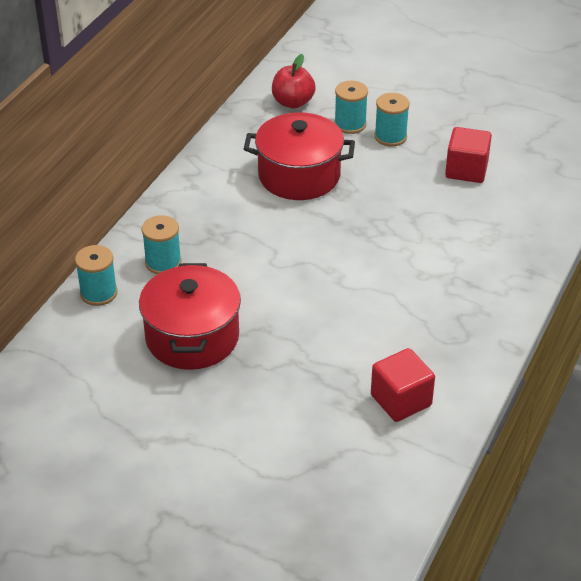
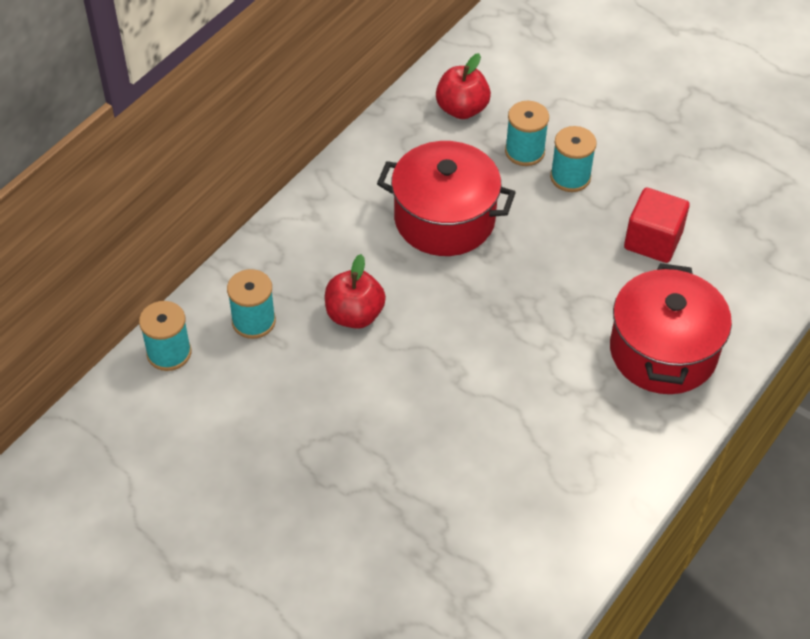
camera: 10 degrees right, 10 degrees up
(192, 337) = (264, 433): red pot -> red pot (663, 351)
(244, 248) = (354, 315): none -> red apple
(401, 400) = (491, 564): red cube -> none

